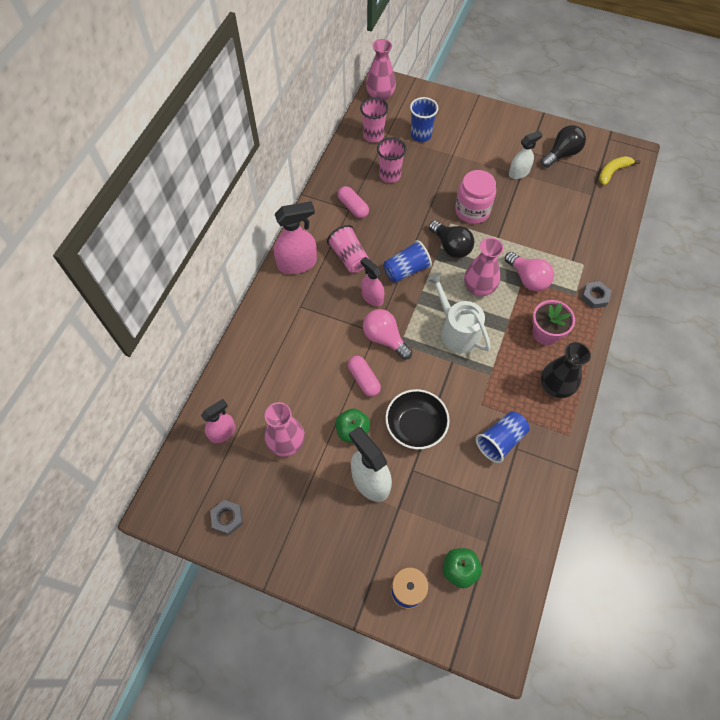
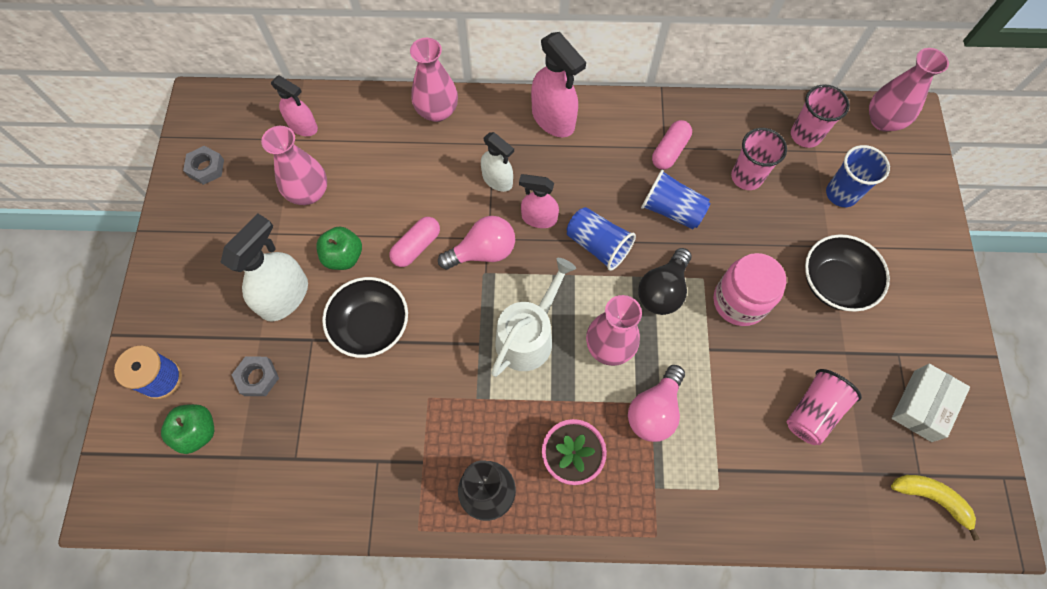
camera: 70 degrees right, 5 degrees up
(255, 334) = (437, 111): none -> pink vase
(349, 257) = (588, 172): pink cup -> pink cup (813, 412)
(372, 297) = (539, 218): pink spray bottle -> pink spray bottle turned 105 degrees counterclockwise
(384, 338) = (483, 252): pink light bulb -> pink light bulb turned 45 degrees clockwise
(477, 162) = (834, 283): none -> black bowl
(500, 441) = (382, 437): blue cup -> blue cup (671, 210)
(519, 173) = (847, 349): white spray bottle -> white spray bottle (497, 180)
(562, 154) = (922, 405): black light bulb -> white box
(594, 297) = (664, 519): grey nut -> grey nut (257, 377)

